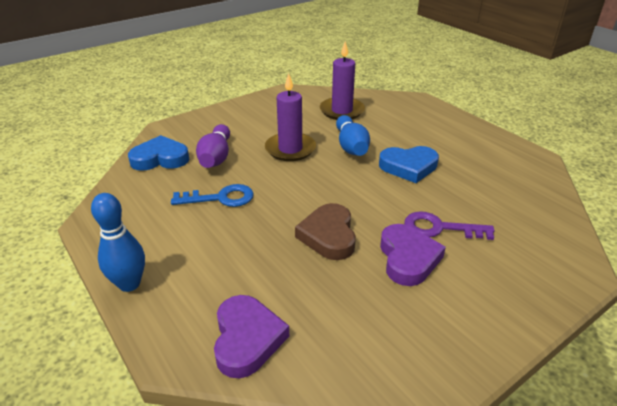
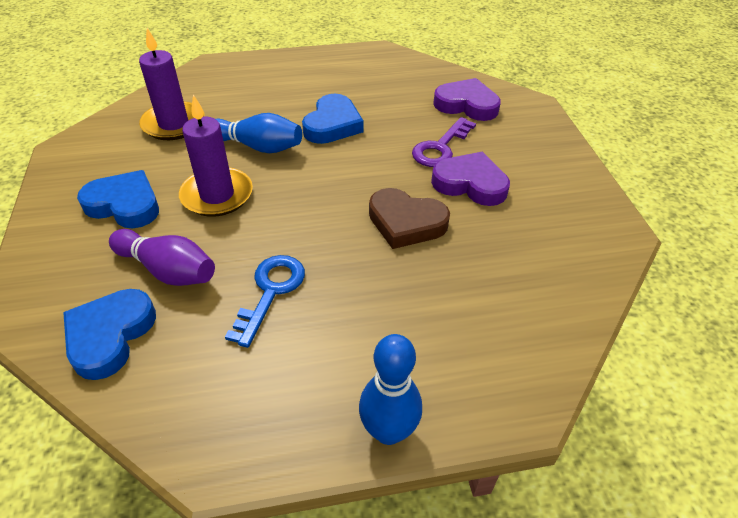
camera: 65 degrees left, 10 degrees up
(247, 339) = (527, 336): purple heart -> purple heart (466, 105)
(257, 124) = (124, 204): none -> blue heart

